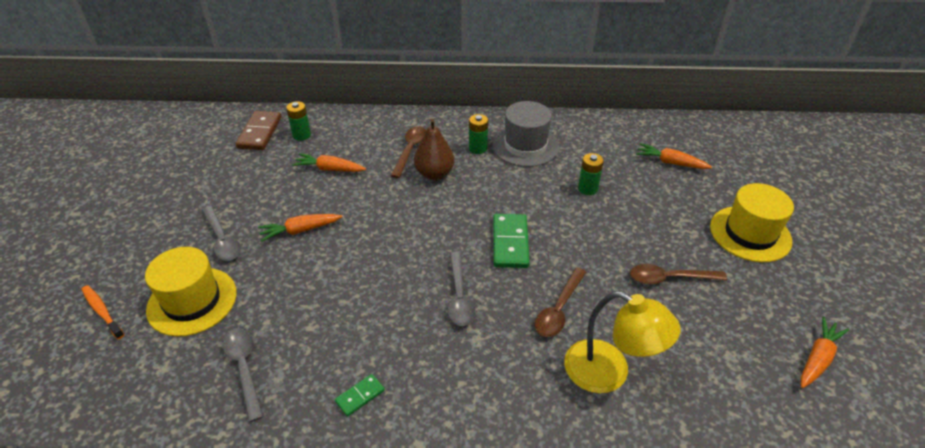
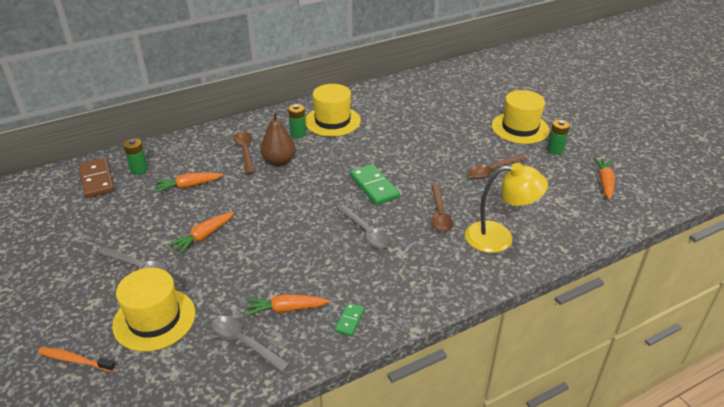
camera: 30 degrees left, 5 degrees down
(525, 146) = (332, 121): grey hat -> yellow hat
(587, 189) = (399, 135): green battery -> green battery (555, 150)
(670, 163) = (440, 101): orange carrot -> orange carrot (286, 309)

